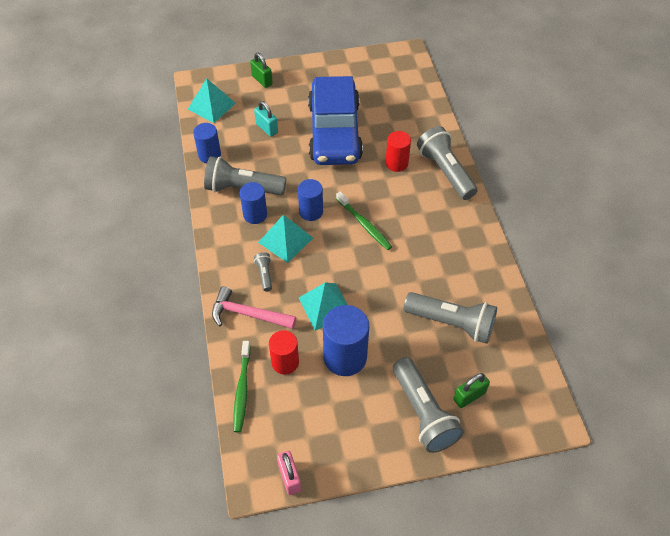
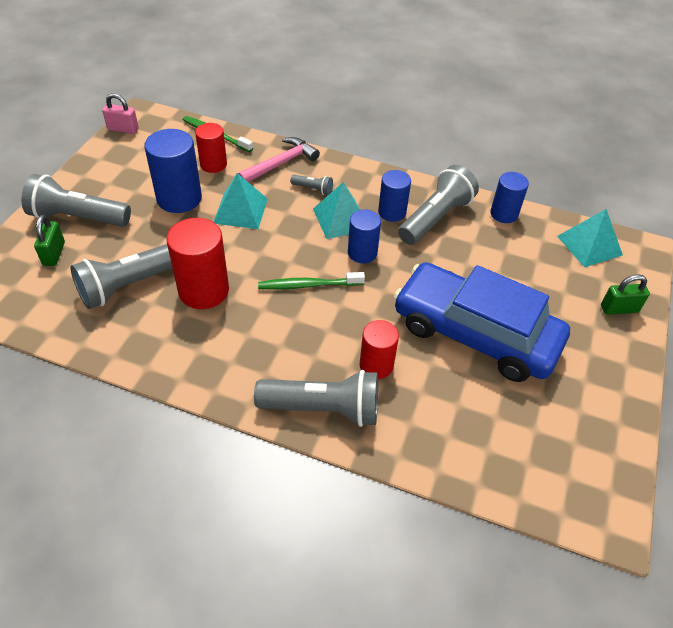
camera: 120 degrees right, 5 degrees down
(267, 128) = (520, 274): turquoise padlock -> none
(418, 277) = (204, 290): none -> red cylinder

